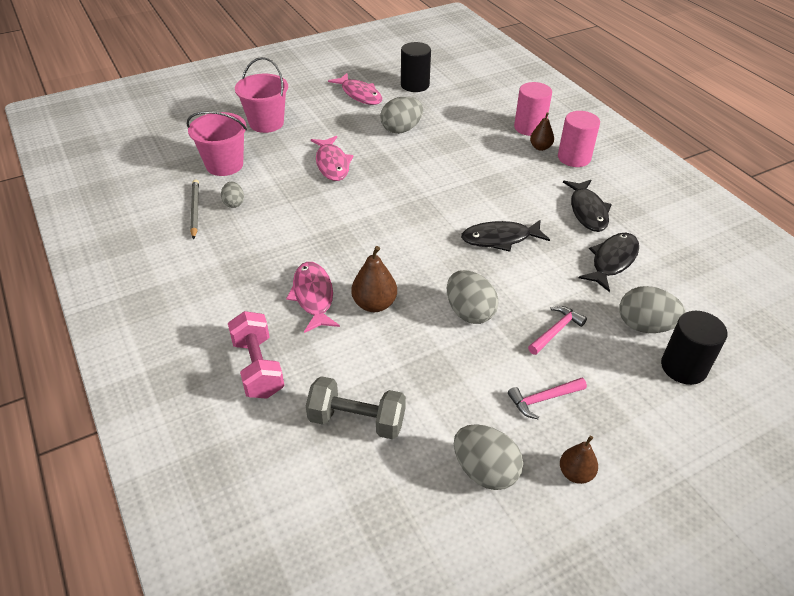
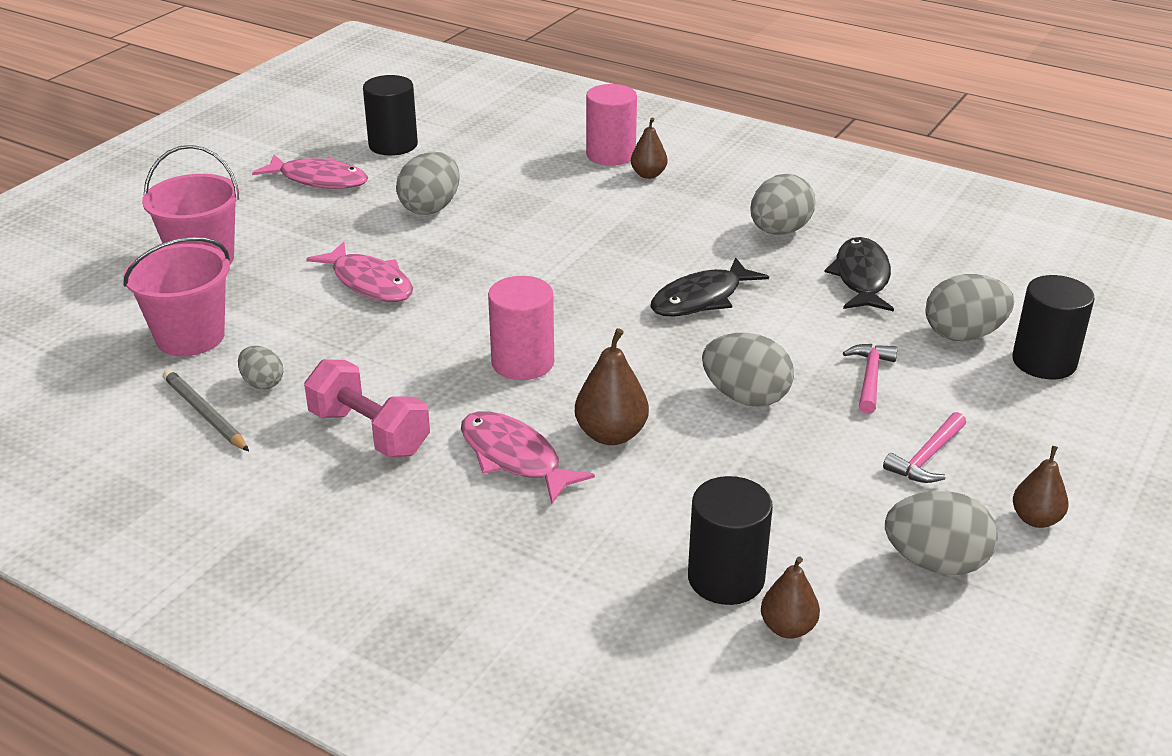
camera: 30 degrees left, 10 degrees down
(258, 367) = (523, 575): pink dumbbell -> pink dumbbell (369, 433)
(357, 420) = (726, 578): grey dumbbell -> black cylinder
(362, 468) = (787, 628): none -> brown pear
(574, 158) = (703, 174): pink cylinder -> pink cylinder (522, 363)
(587, 211) = (779, 231): black fish -> grey egg

